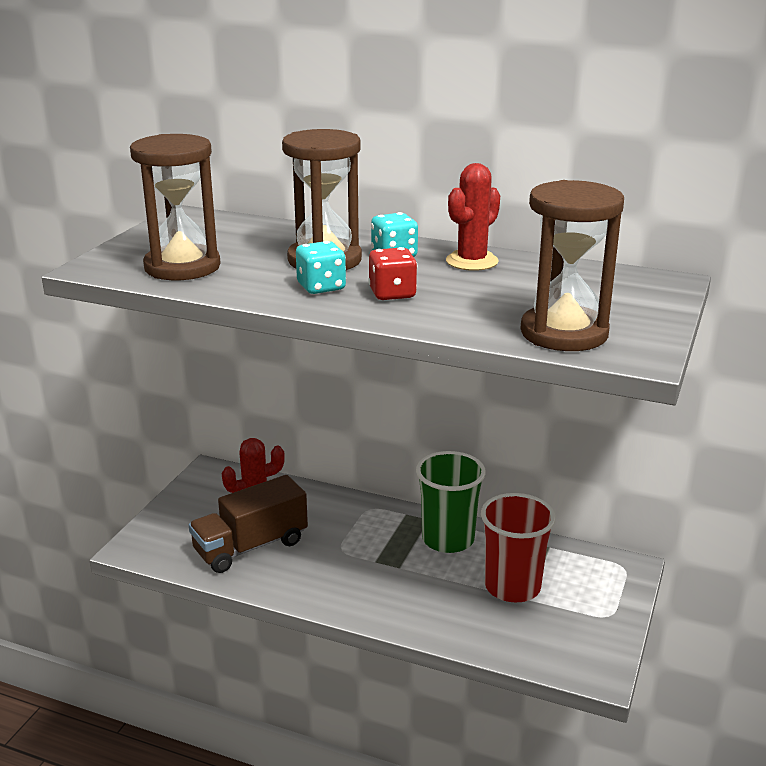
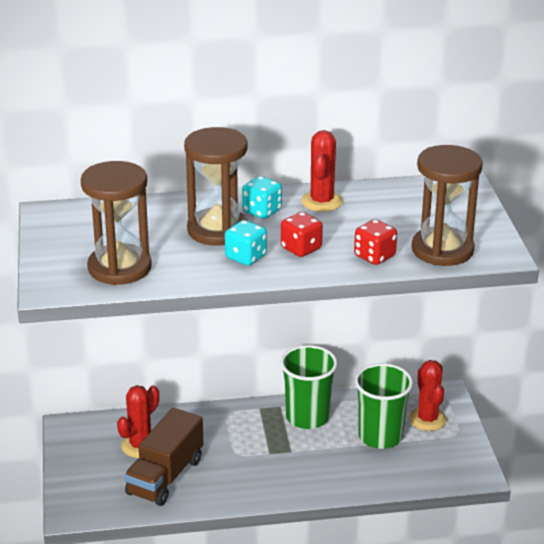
camera: 30 degrees left, 5 degrees up
(469, 319) = (374, 256): none -> red dice
(512, 587) = (380, 436): red cup -> green cup
(584, 587) = (427, 419): none -> red cactus

